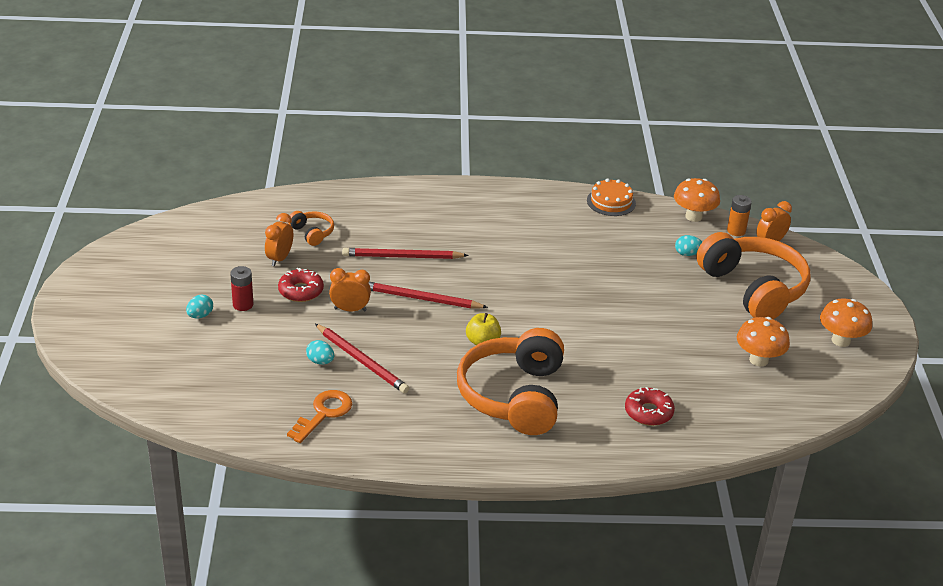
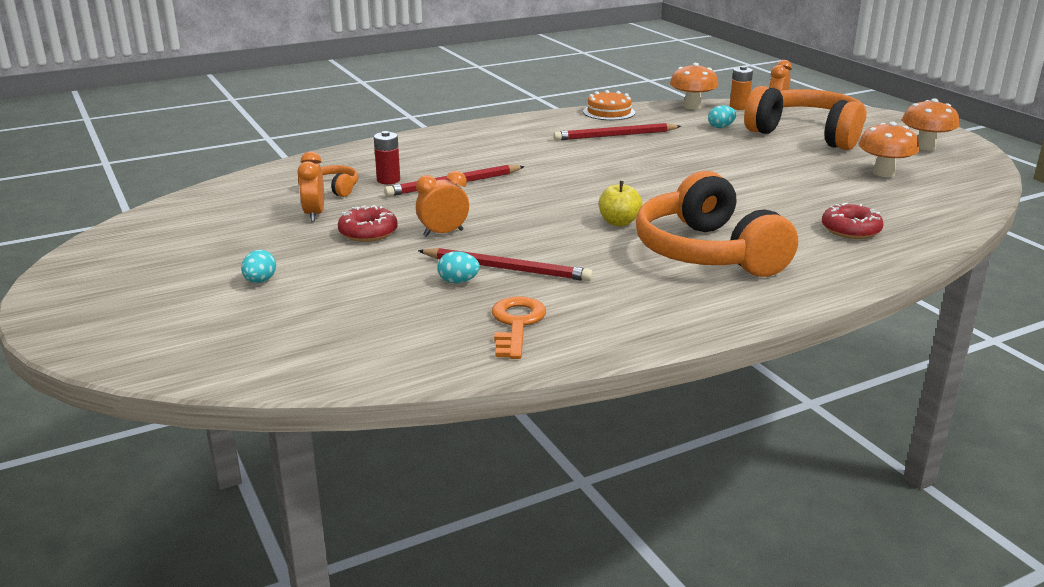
camera: 25 degrees left, 10 degrees down
(243, 305) = (307, 259): red battery -> red battery (388, 180)
(421, 299) = (512, 208): red pencil -> red pencil (615, 135)

